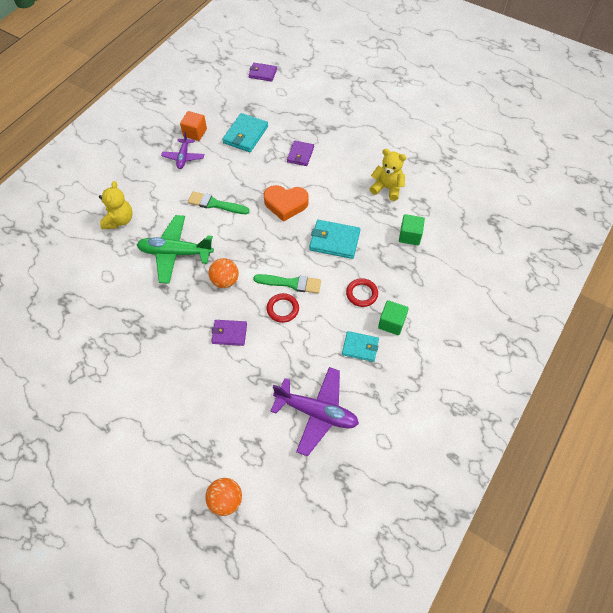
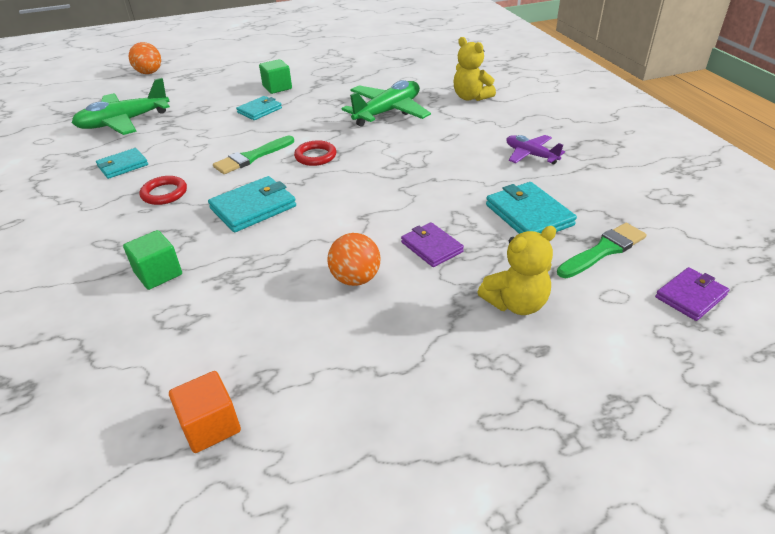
camera: 130 degrees right, 20 degrees down
(195, 133) = (573, 176): orange cube -> orange cube (210, 426)
(215, 204) = (424, 151): green brush -> green brush (603, 250)
(225, 281) = (315, 125): orange ball -> orange ball (355, 279)
(229, 333) = (259, 110): purple wallet -> turquoise wallet
(282, 309) = (234, 142): red ring -> red ring (315, 156)
(285, 204) = (358, 196): orange heart -> none
(316, 412) = (124, 122): purple plane -> green plane
(387, 188) = (257, 301): yellow teddy bear -> yellow teddy bear (516, 303)
(391, 323) = (103, 195): green cube -> green cube (277, 87)

